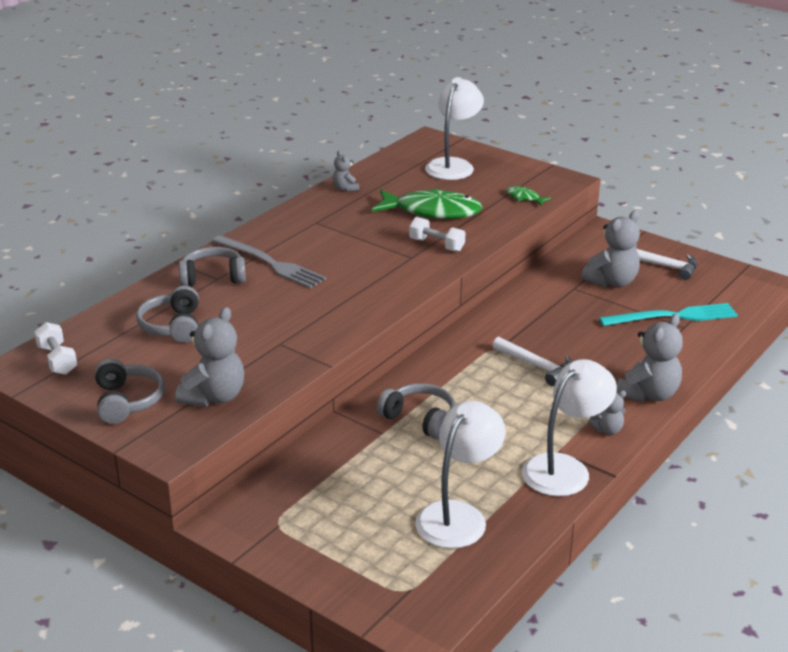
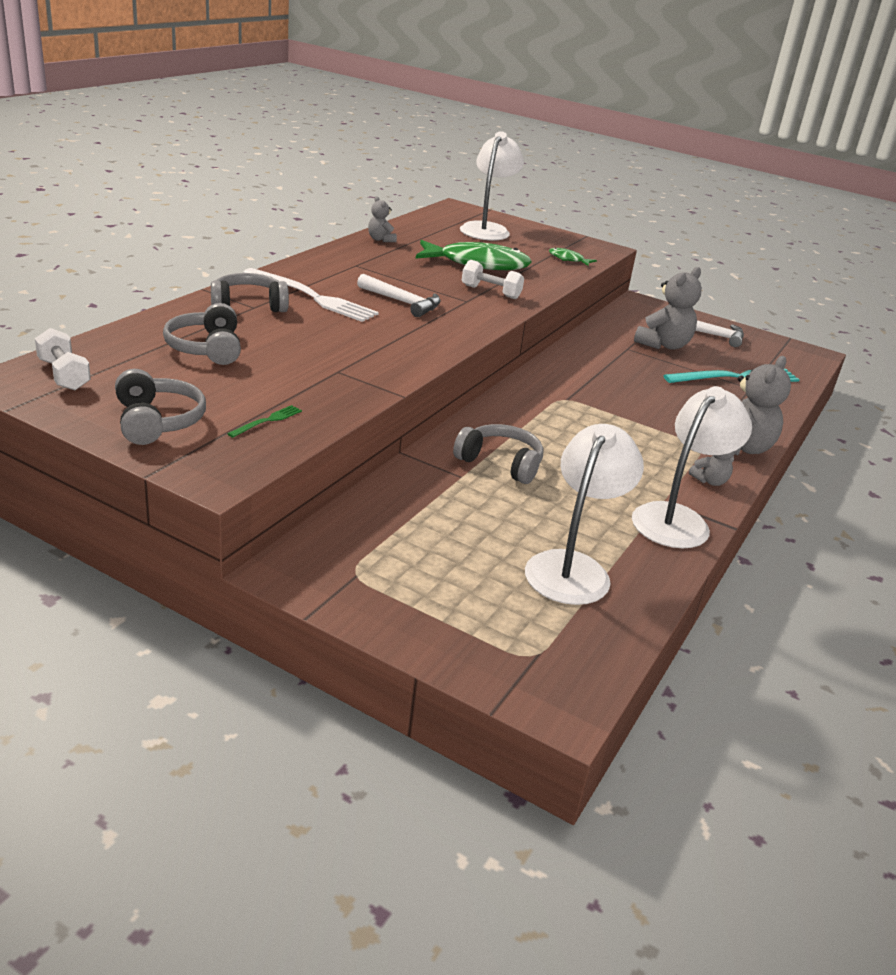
camera: 10 degrees left, 0 degrees up
(214, 397) = (267, 421): grey teddy bear -> green fork
(270, 263) = (312, 297): grey fork -> white fork
(536, 366) = (613, 417): white hammer -> white hammer (402, 302)

